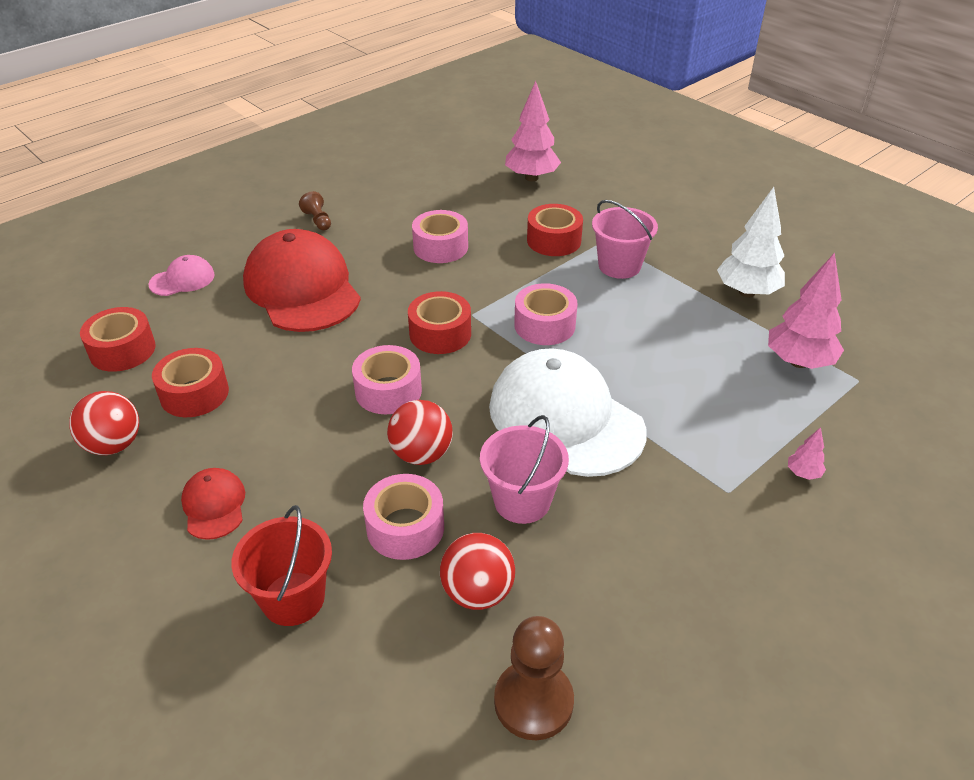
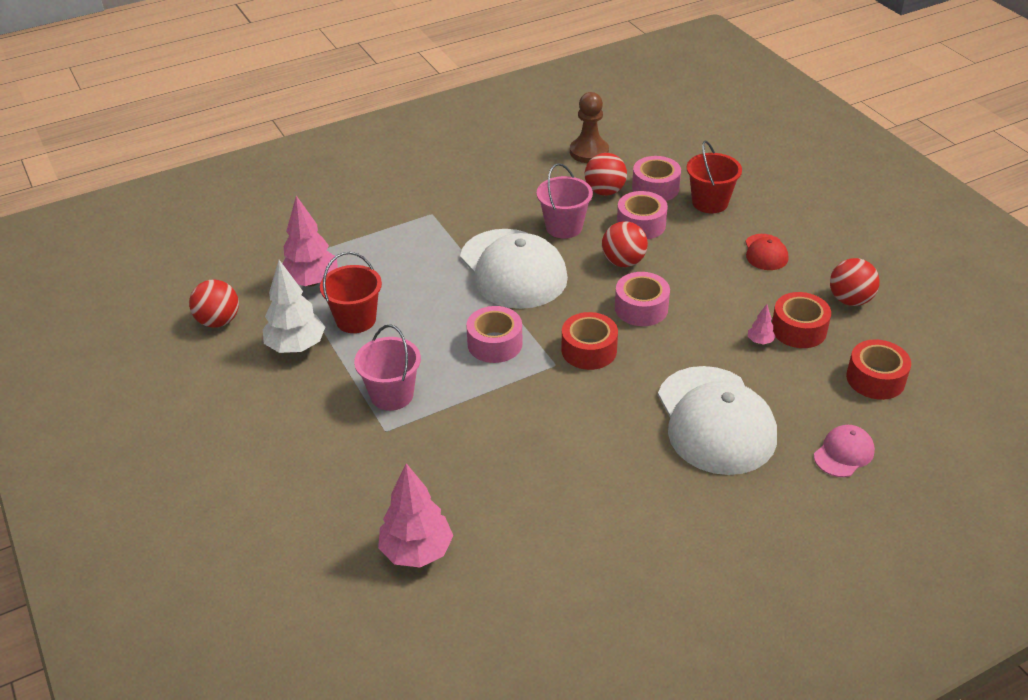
camera: 165 degrees left, 0 degrees up
(182, 280) = (844, 453): pink cap -> pink cap turned 150 degrees clockwise
(302, 288) = (715, 420): red cap -> white cap
(318, 220) = (701, 519): brown pawn -> none
(440, 247) = (564, 451): pink tape -> pink tape (655, 188)
(554, 240) = (440, 439): red tape -> none
(710, 327) = (356, 319): none -> red bucket
(803, 473) = (377, 216): pink tree -> pink tree (760, 341)
(851, 304) = (218, 321): none -> red ball

